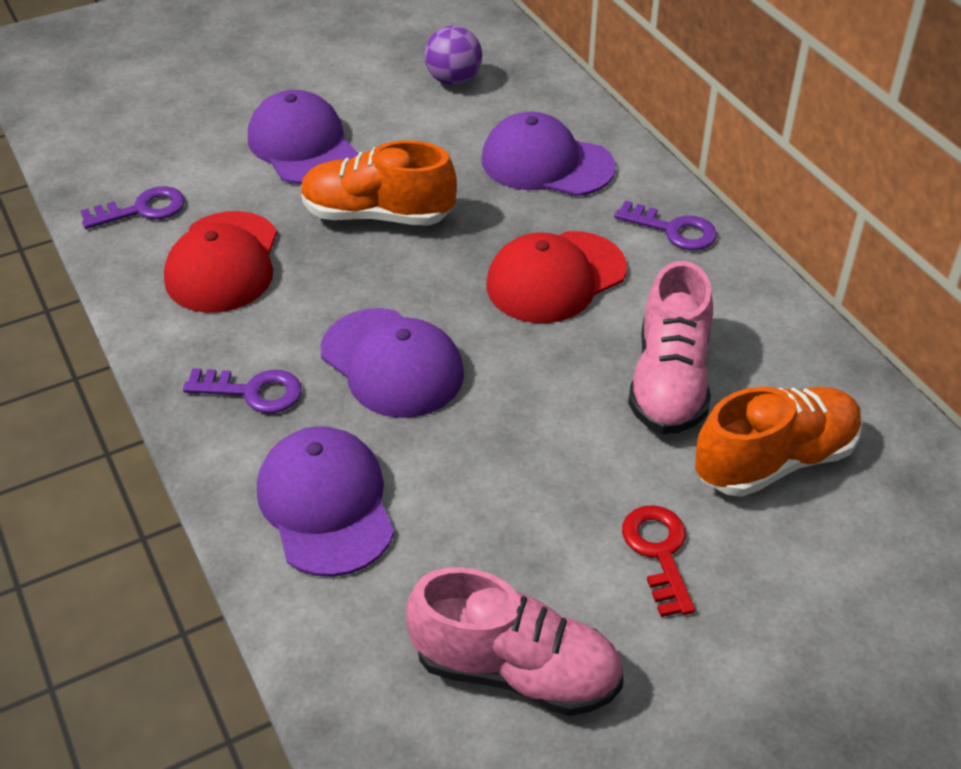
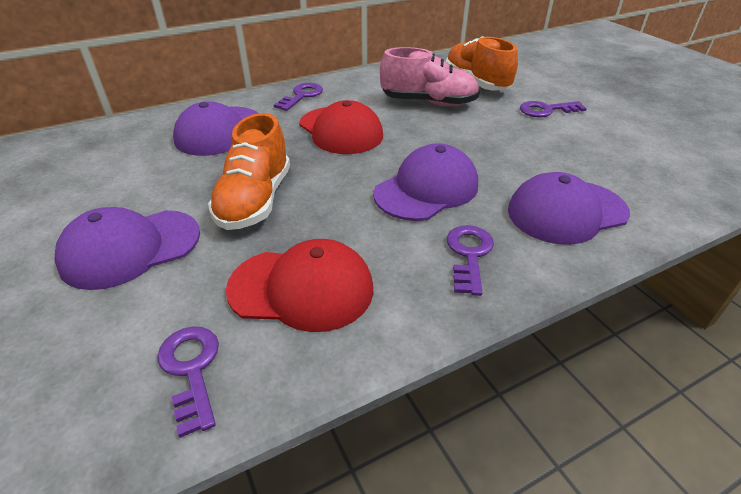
camera: 90 degrees left, 5 degrees down
(453, 80) = (82, 167): purple ball -> none
(516, 670) = (643, 147): pink shoe -> none
(659, 552) = (546, 110): red key -> purple key

